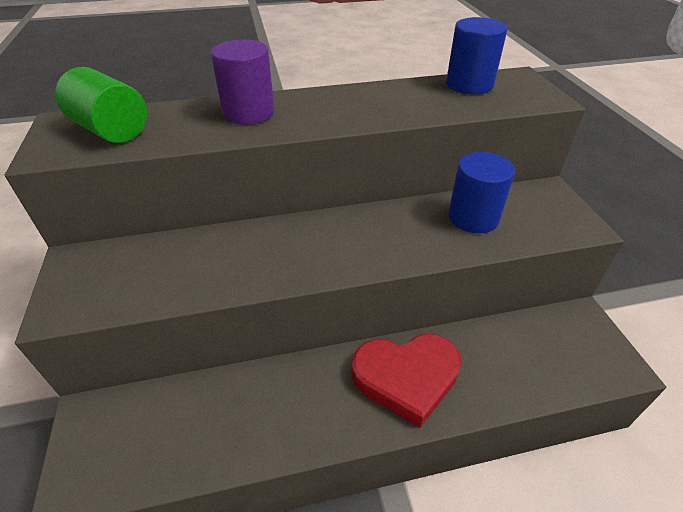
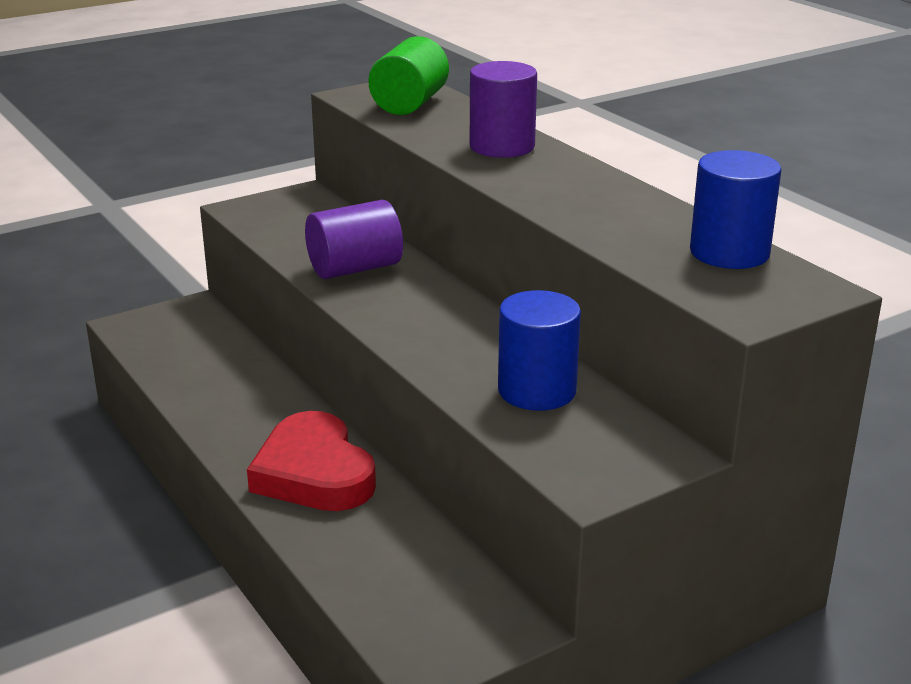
camera: 70 degrees right, 15 degrees down
(250, 259) = (355, 268): none -> purple cylinder

